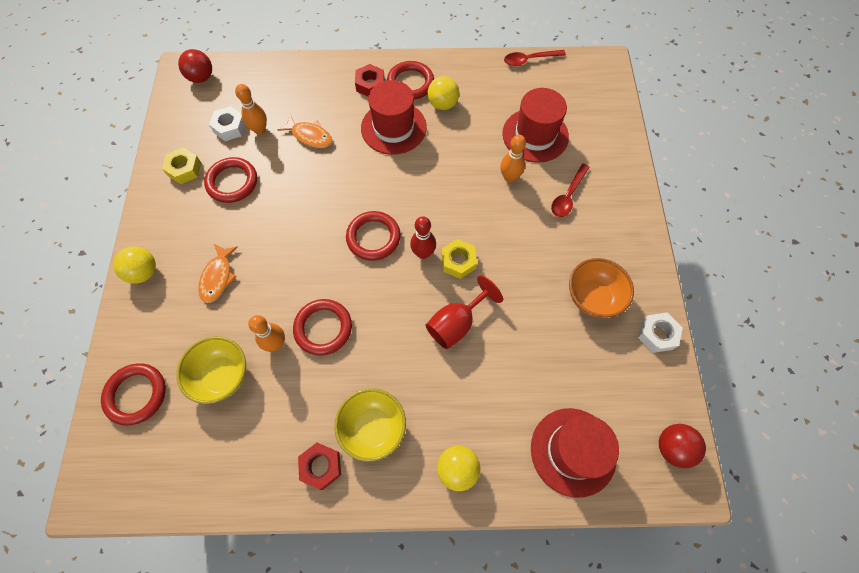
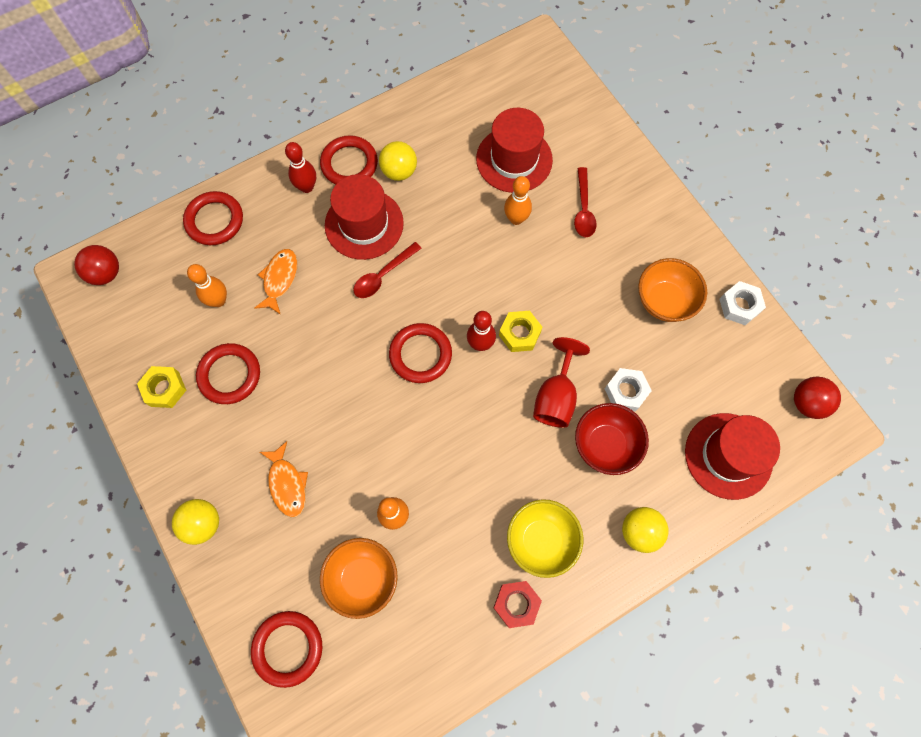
camera: 30 degrees left, 5 degrees up
(222, 376) = (363, 578): yellow bowl -> orange bowl
(230, 127) = (182, 315): white nut -> white nut (626, 392)
(310, 136) = (279, 279): orange fish -> orange fish turned 75 degrees counterclockwise
(323, 328) = (431, 474): red ring -> red ring (214, 220)
(370, 85) = (307, 187): red nut -> red bowling pin
(473, 383) = (605, 445): none -> red bowl
(529, 60) = (458, 76): red spoon -> red spoon (383, 275)

